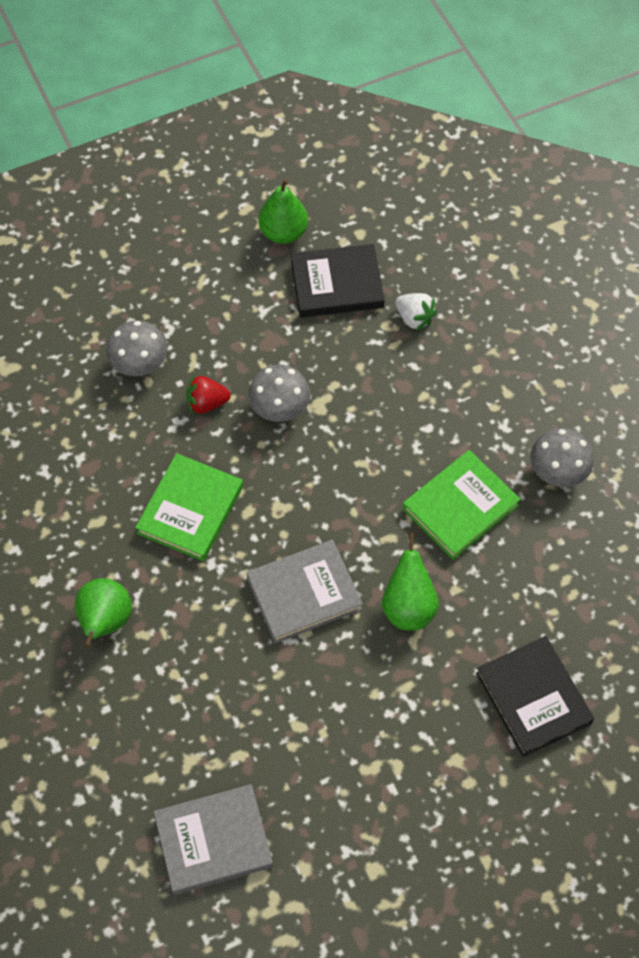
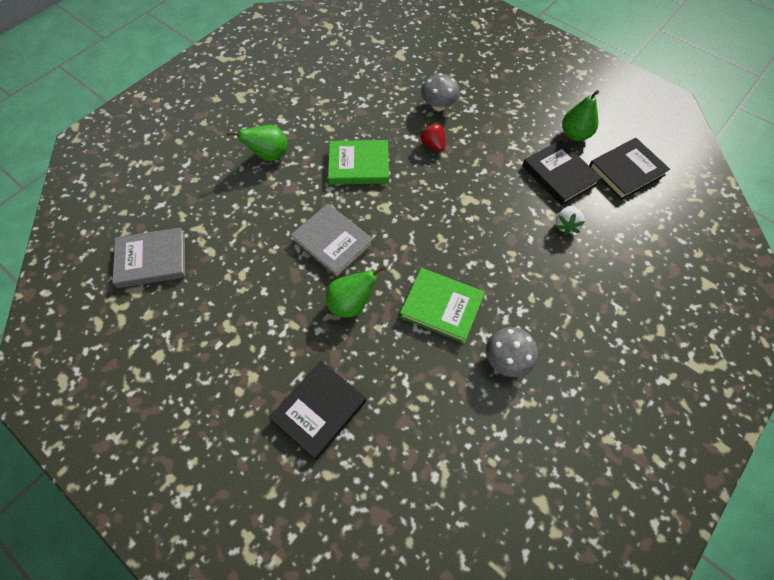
camera: 65 degrees right, 0 degrees up
(213, 841) = (152, 260): grey book -> grey book turned 60 degrees counterclockwise
(280, 407) = (452, 180): grey mushroom -> none
(370, 211) = (626, 171): none -> black book

